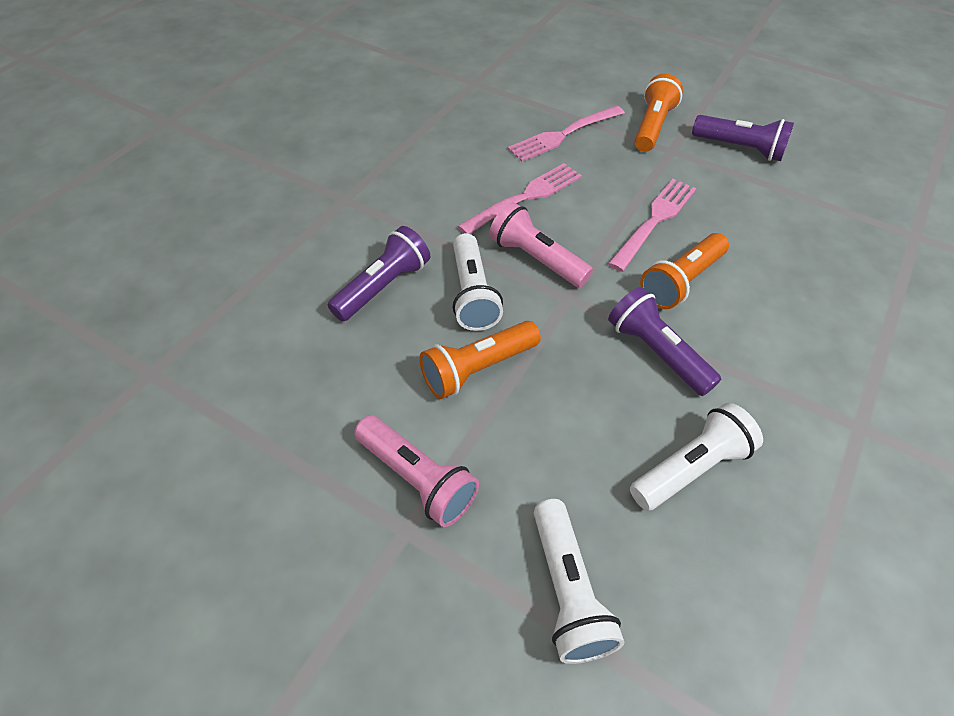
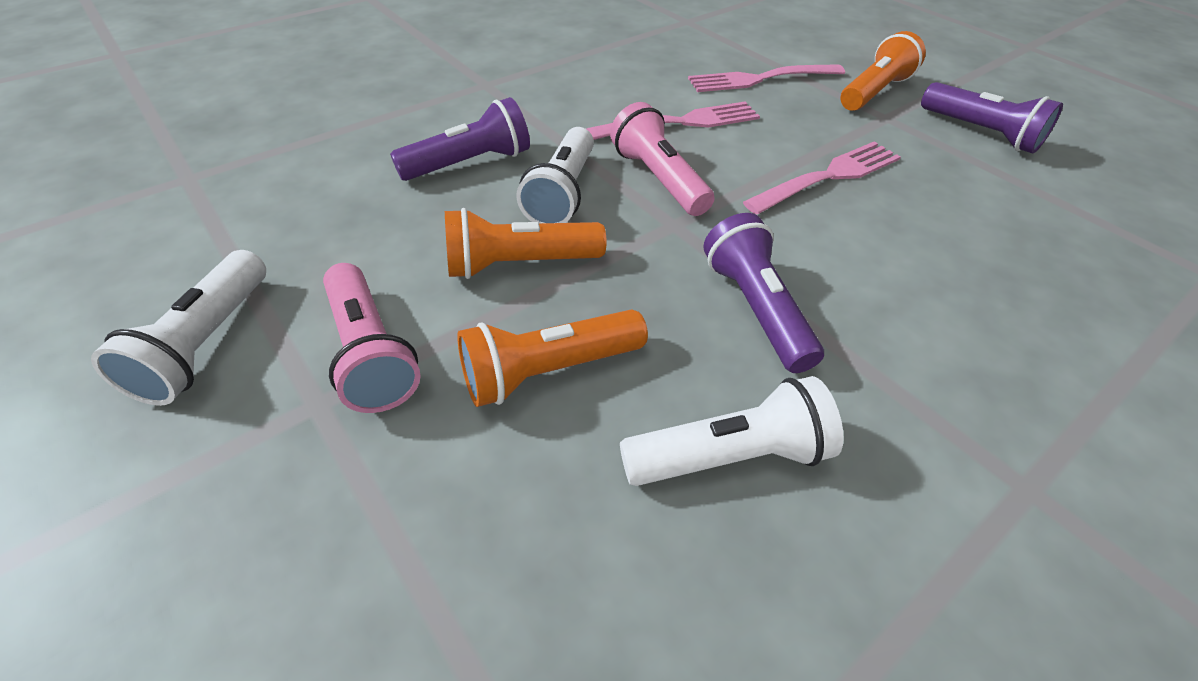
camera: 20 degrees right, 5 degrees down
(567, 591) = (464, 550): white flashlight -> white flashlight (206, 344)
(681, 282) = (830, 244): orange flashlight -> orange flashlight (548, 371)

